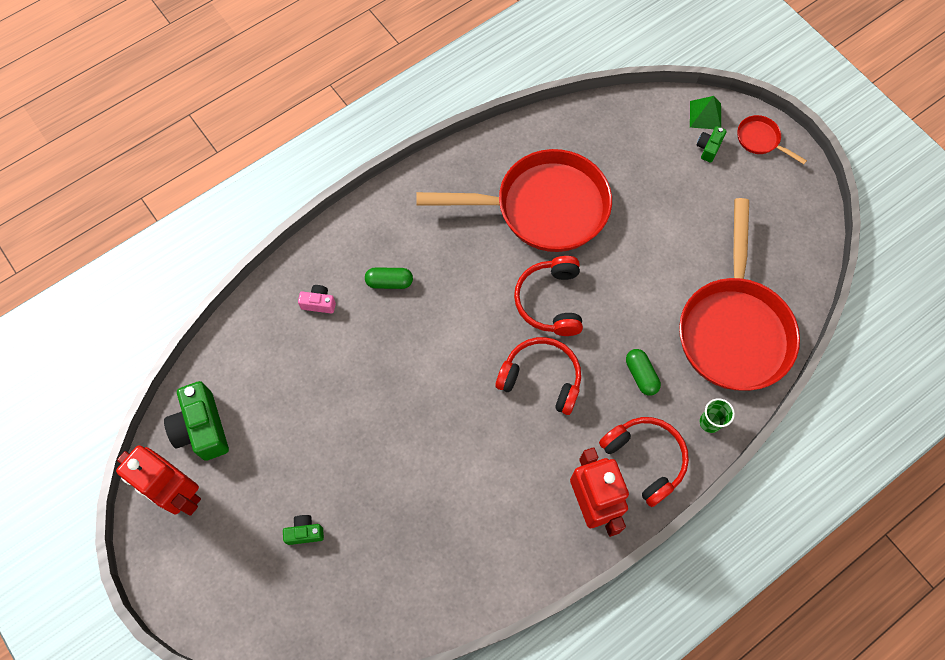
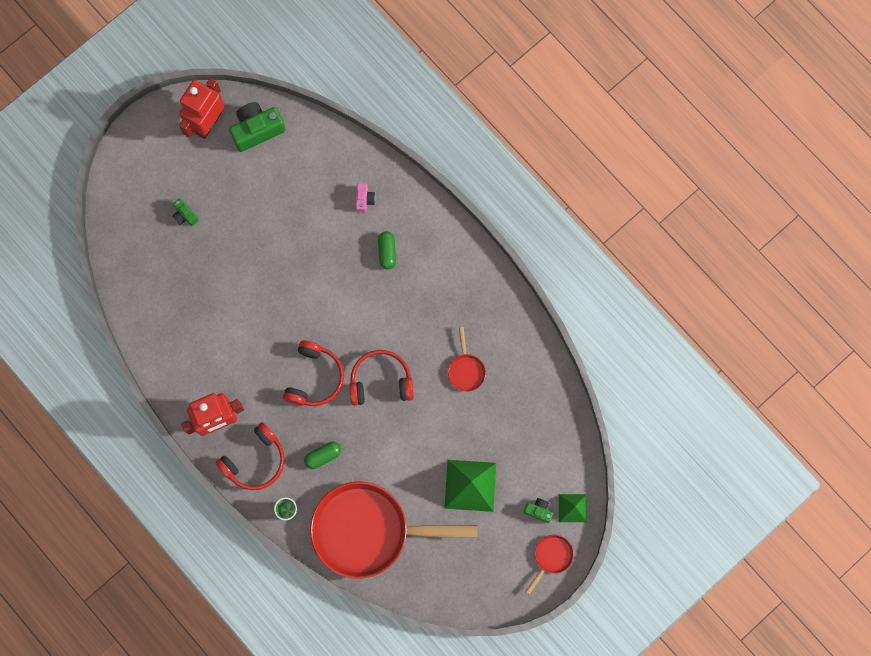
camera: 85 degrees right, 10 degrees up
(305, 532) = (185, 215): green camera -> green camera turned 150 degrees clockwise
(542, 207) = (466, 370): red pan -> red pan, size x0.40
(679, 214) = (470, 485): none -> green pyramid

